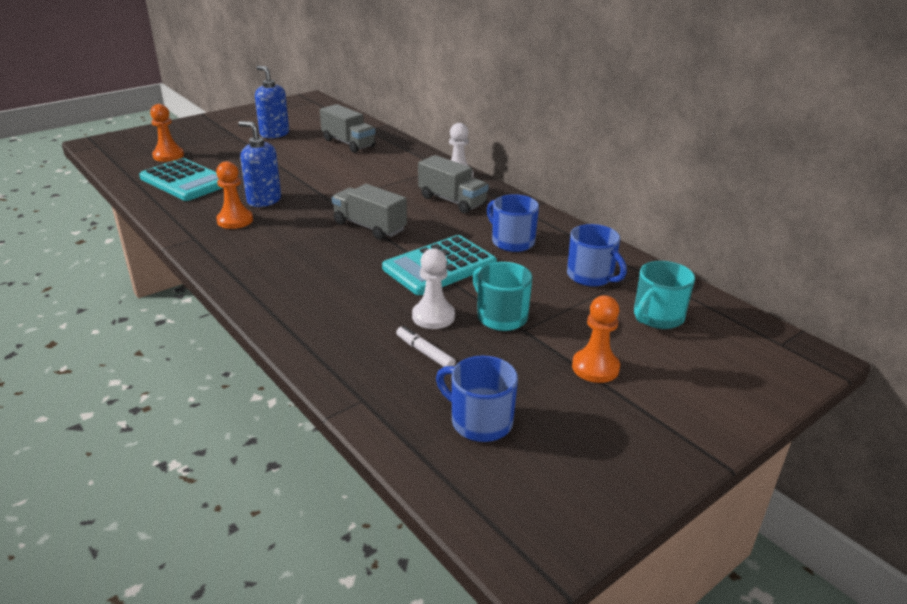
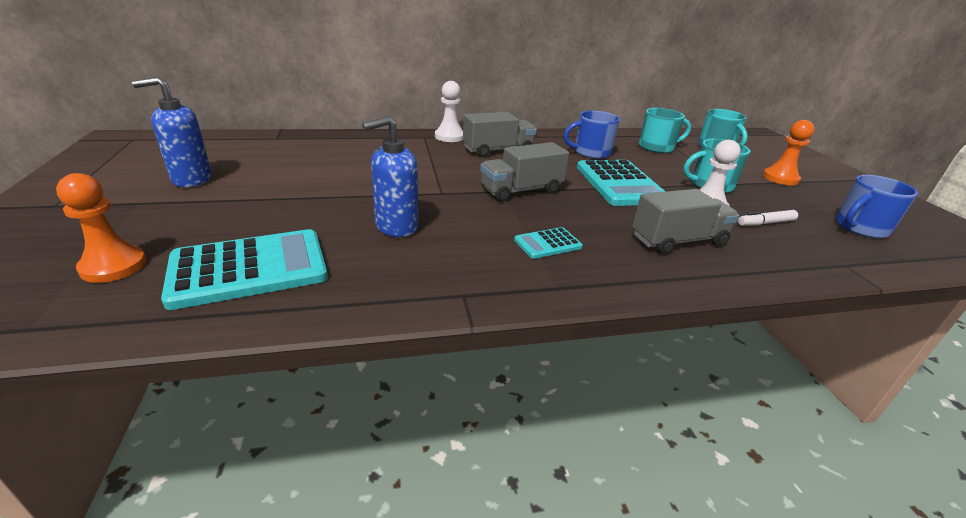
camera: 65 degrees left, 0 degrees up
(235, 220) = (435, 255): orange pawn -> none
(282, 252) = (548, 243): none -> turquoise calculator
(348, 143) = (299, 153): grey truck -> grey truck (678, 241)
(591, 276) = (657, 147): blue mug -> turquoise mug

